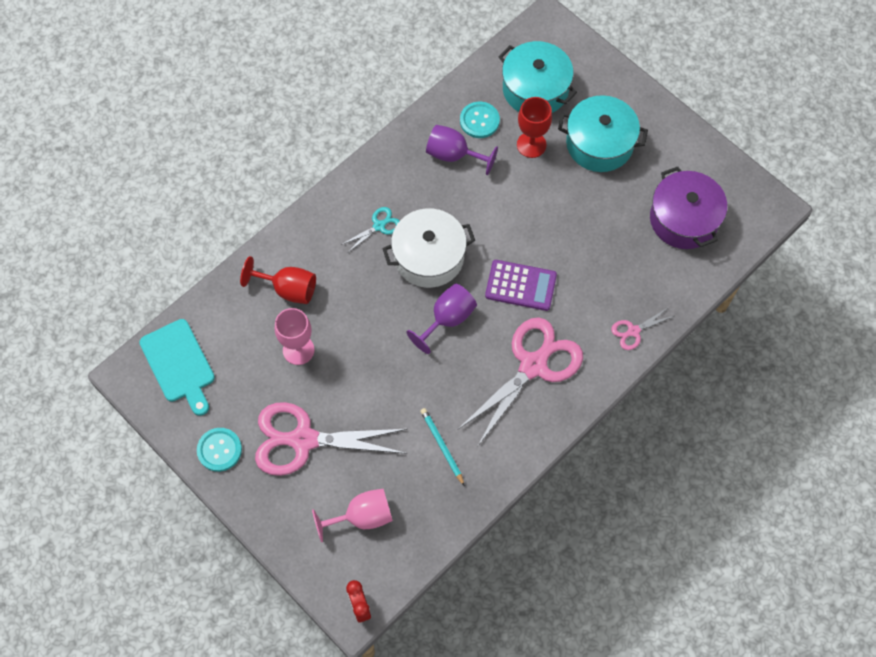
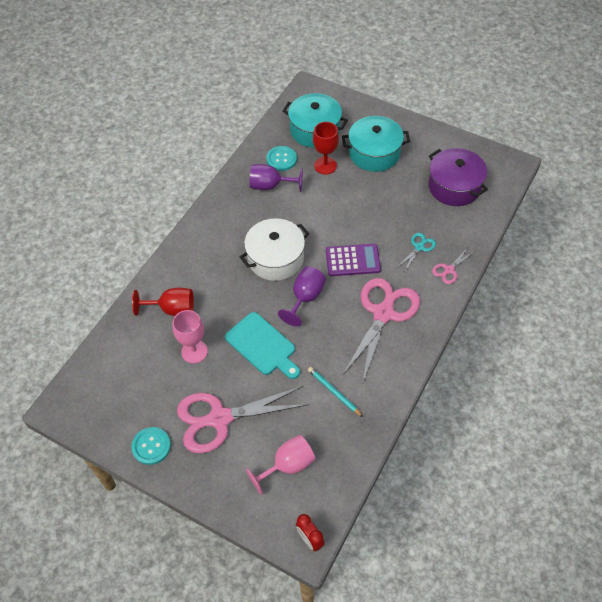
camera: 15 degrees left, 10 degrees down
(179, 364) = (98, 389): turquoise cutting board -> turquoise cutting board (262, 346)
(379, 226) = (230, 247): turquoise scissors -> turquoise scissors (419, 247)

